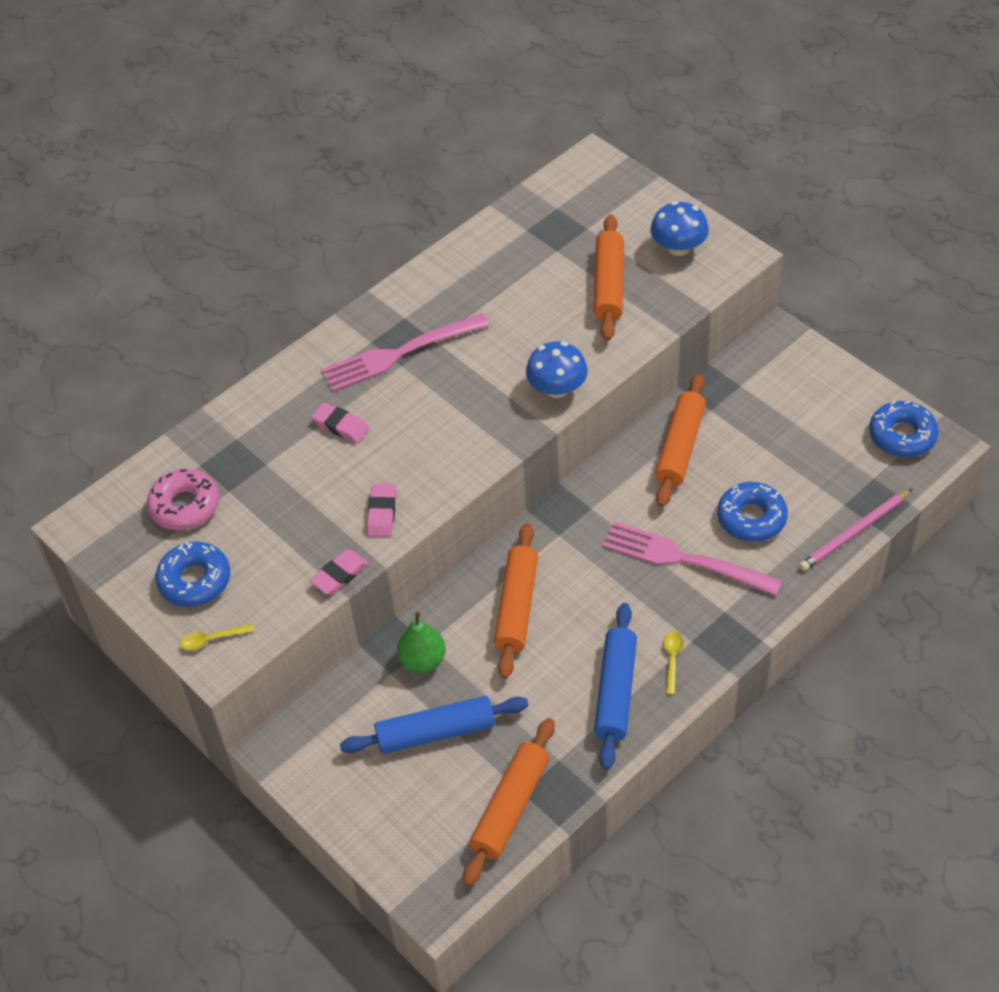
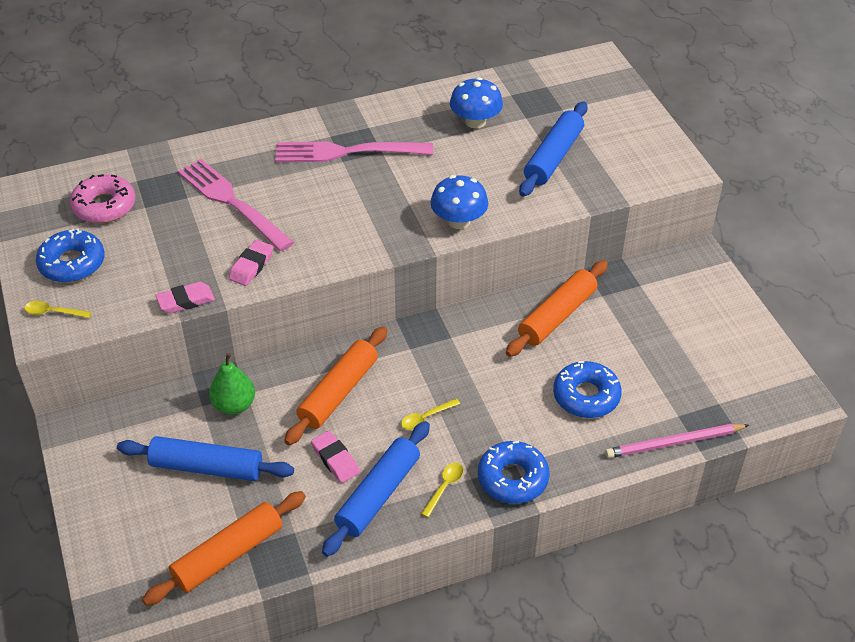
camera: 20 degrees right, 5 degrees down
(341, 426) = (264, 189): pink eraser -> pink eraser (335, 459)
(608, 285) = (553, 157): orange rolling pin -> blue rolling pin
(615, 599) = (426, 418): none -> yellow spoon
(678, 247) = (632, 147): blue mushroom -> blue mushroom (475, 121)
(684, 559) = (506, 408): pink fork -> pink fork (232, 202)
(902, 435) = (766, 377): blue donut -> blue donut (512, 478)

